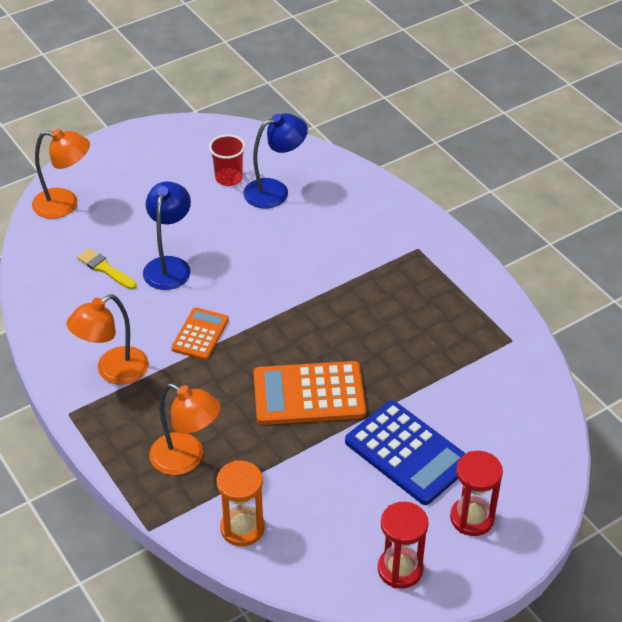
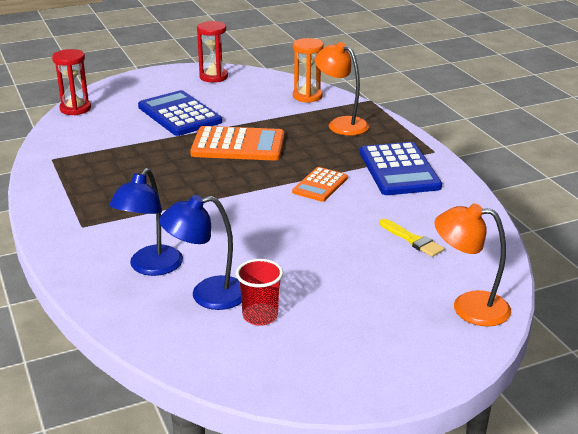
camera: 170 degrees left, 15 degrees down
(113, 371) = (399, 170): orange lamp -> blue calculator
(169, 266) = (344, 236): blue lamp -> blue lamp (150, 267)
(472, 518) = (155, 89): red hourglass -> red hourglass (75, 109)

